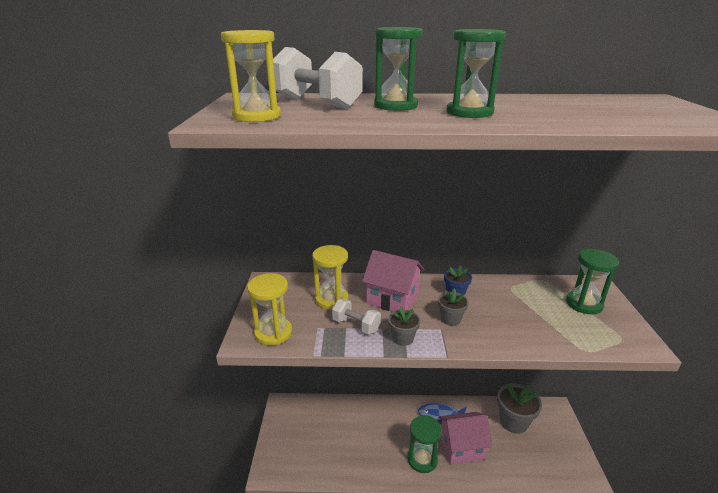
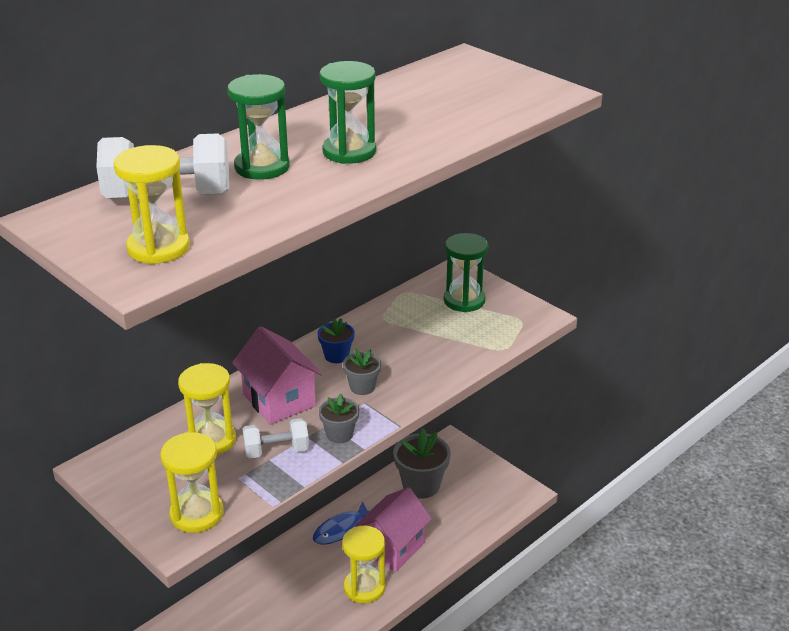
camera: 45 degrees left, 5 degrees up
(392, 299) = (279, 400): pink house -> pink house turned 75 degrees clockwise
(422, 459) = (364, 587): green hourglass -> yellow hourglass

